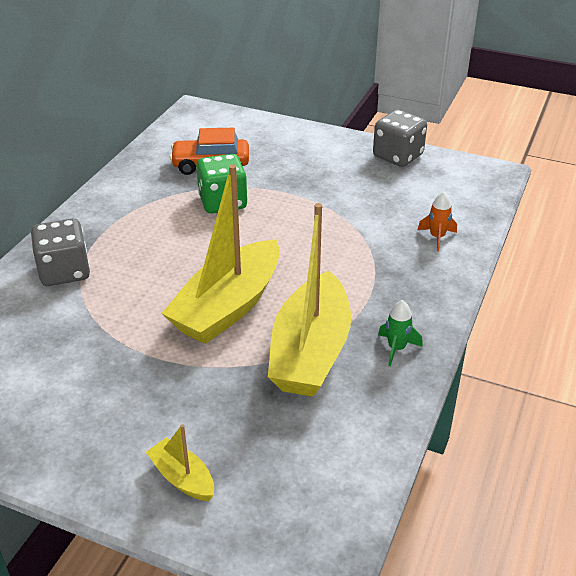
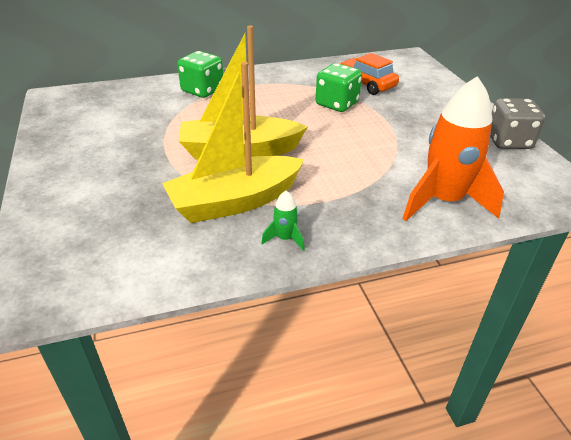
camera: 50 degrees right, 0 degrees up
(64, 272) = (202, 90): grey dice -> green dice
(182, 478) = (67, 206): yellow boat -> none
(437, 237) = (443, 201): orange rocket -> orange rocket, size x2.40

